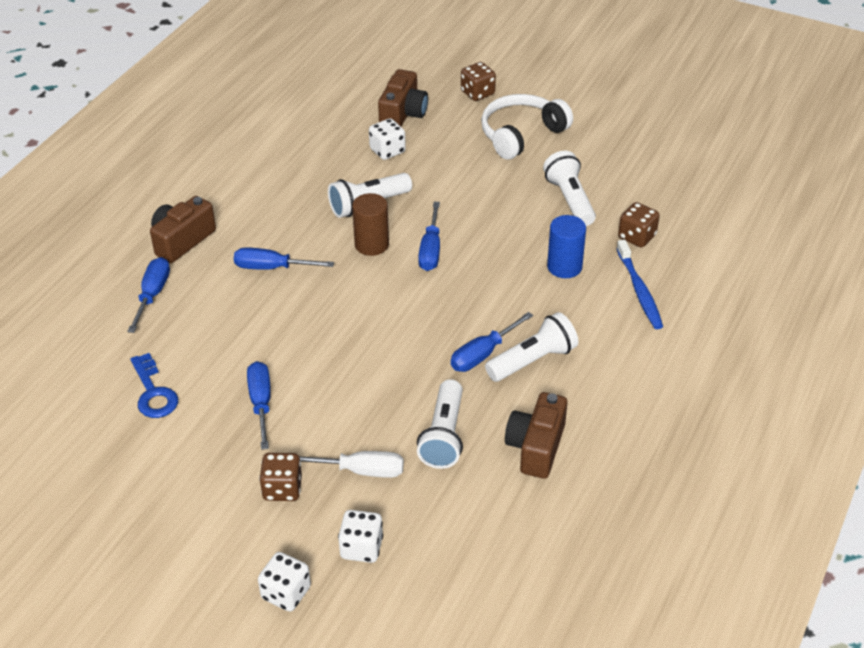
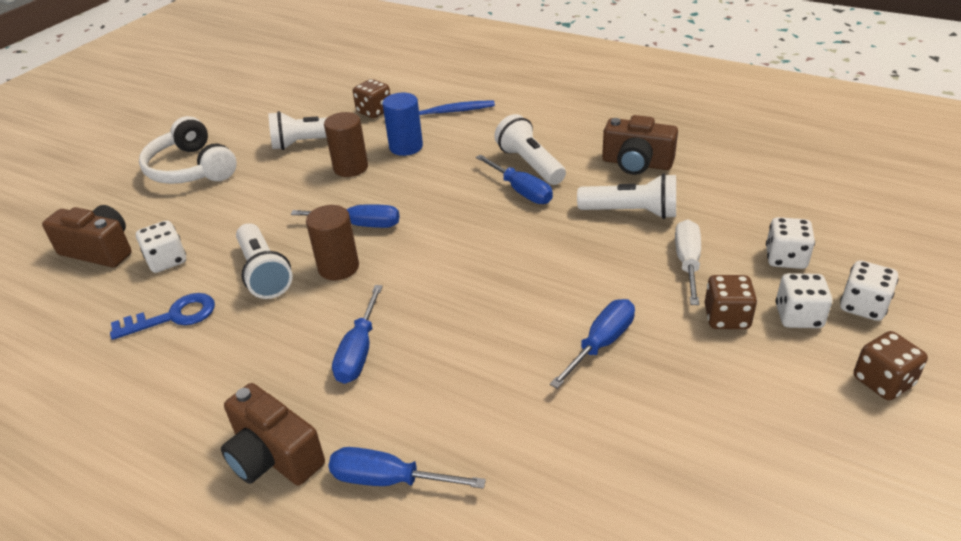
camera: 85 degrees left, 5 degrees down
(153, 392) = (590, 455): blue key -> blue key (173, 317)
(261, 403) = (601, 344): blue screwdriver -> blue screwdriver turned 135 degrees clockwise
(278, 540) = (798, 316): none -> white dice
(477, 93) = (97, 196): brown dice -> brown dice (883, 381)
(524, 233) = (350, 168): none -> brown cylinder

